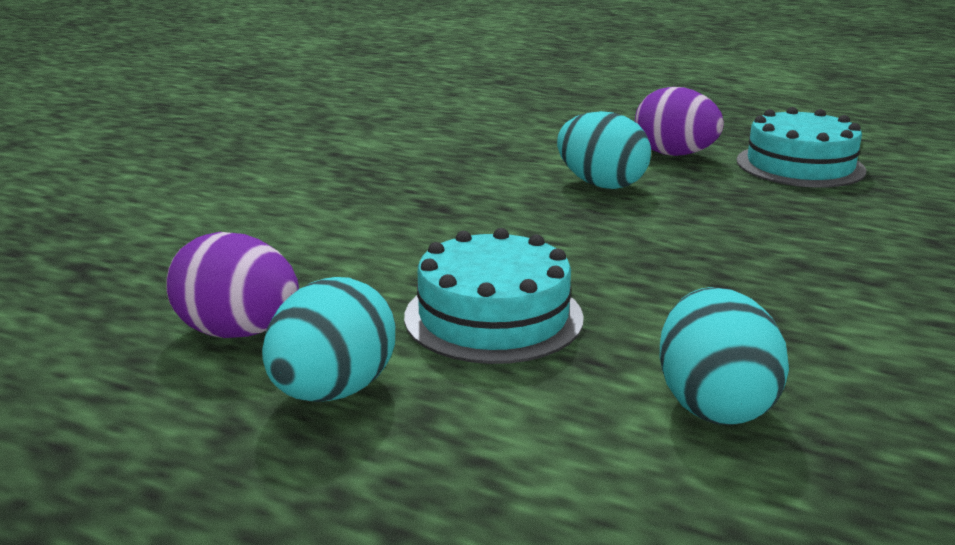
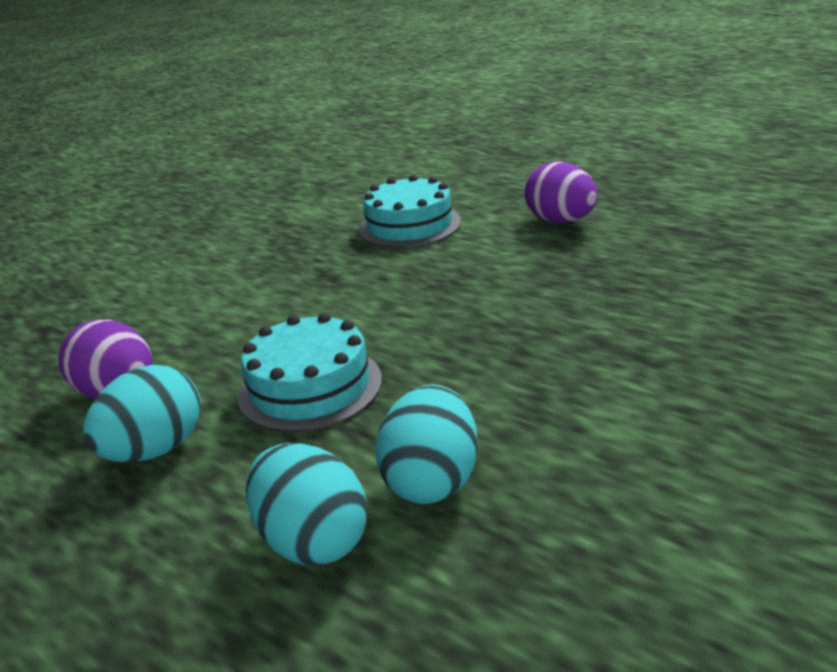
camera: 15 degrees right, 5 degrees up
(601, 184) = (476, 254): turquoise egg -> turquoise egg (313, 540)
(800, 165) = (669, 233): turquoise cake -> turquoise cake (409, 225)

